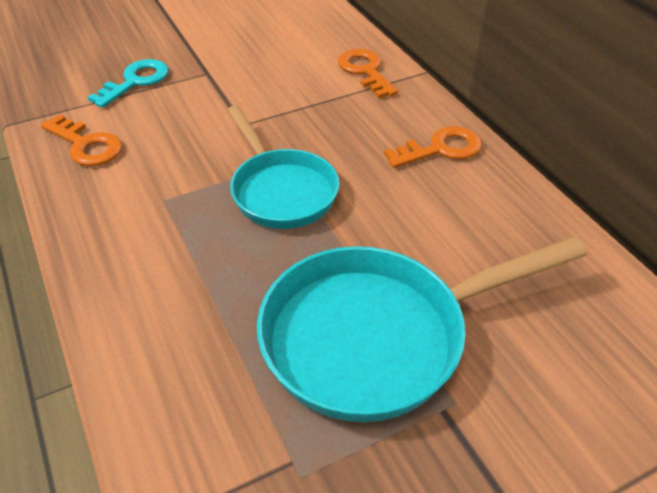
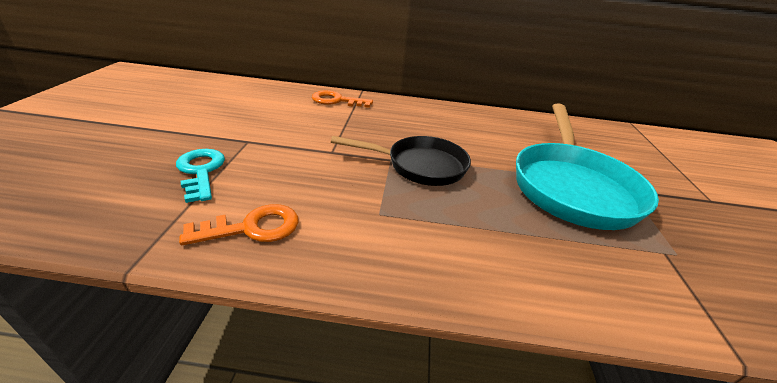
camera: 60 degrees left, 10 degrees down
(281, 191) = (420, 166): turquoise pan -> black pan
(440, 149) = (433, 113): orange key -> none

